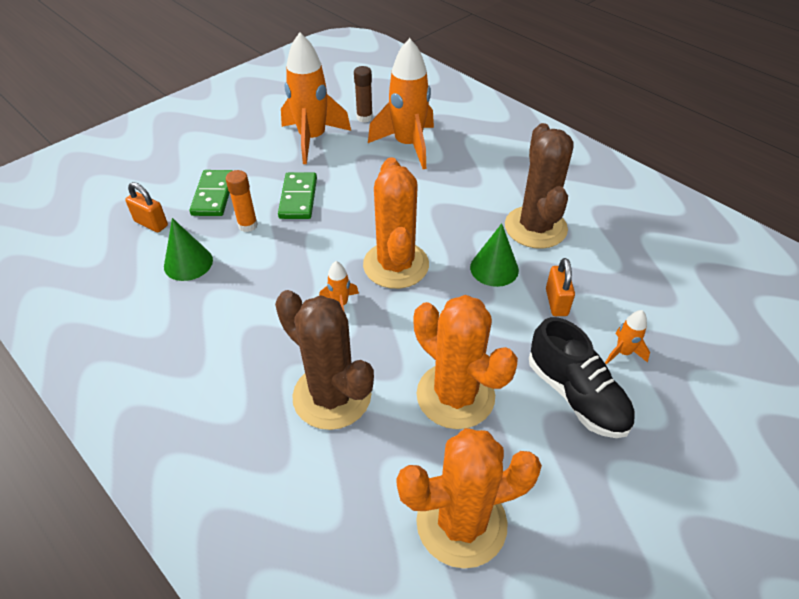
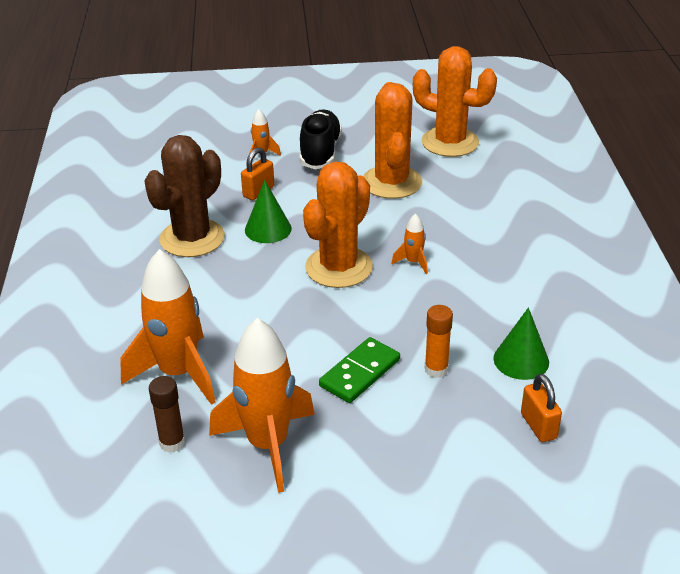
camera: 140 degrees left, 10 degrees down
(213, 195) = (447, 427): green domino -> none
(332, 396) = (471, 216): brown cactus -> none

